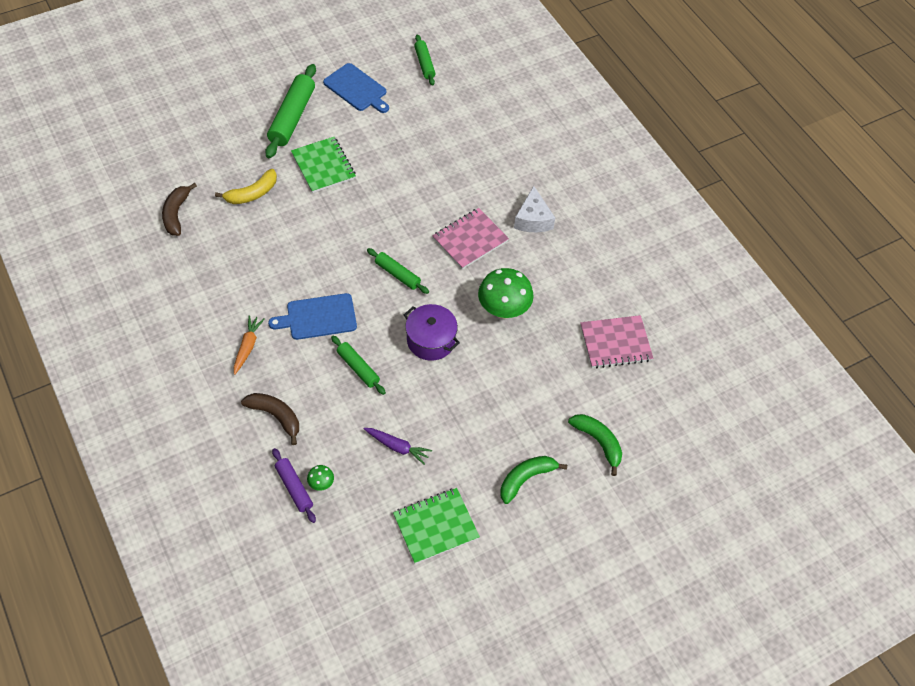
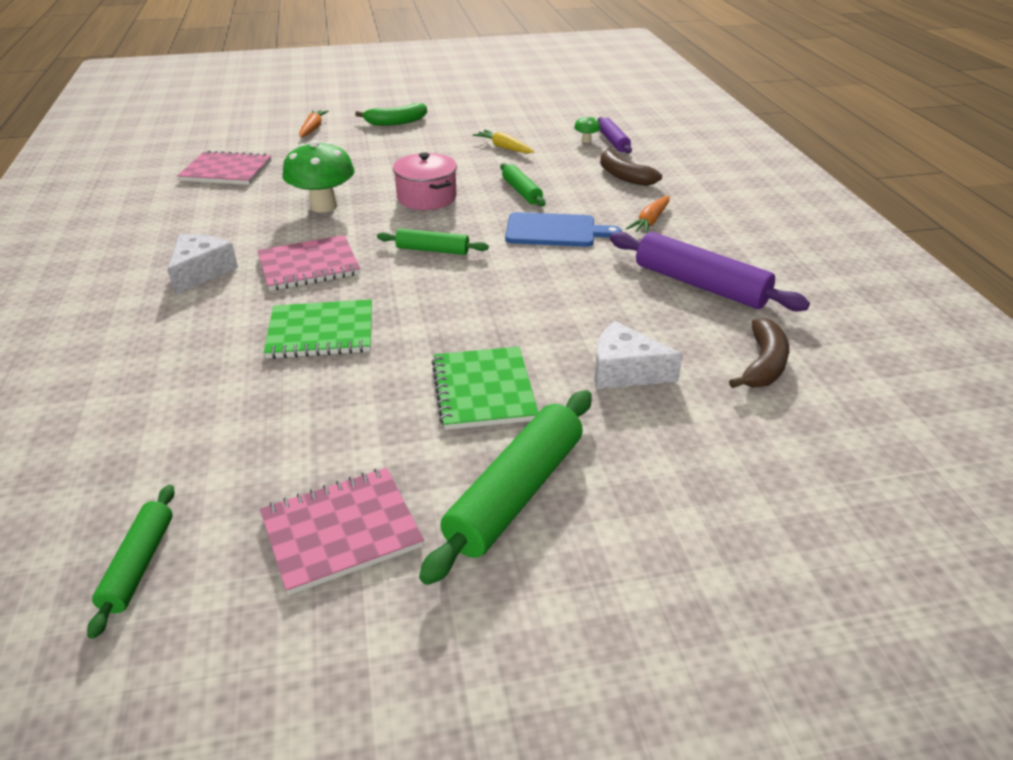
camera: 160 degrees left, 20 degrees down
(210, 276) = (700, 285): none -> purple rolling pin
(252, 193) = (625, 371): yellow banana -> white cheese
(357, 89) = (341, 531): blue cutting board -> pink notebook
(397, 274) = (433, 250): green rolling pin -> green rolling pin turned 45 degrees counterclockwise
(397, 447) = (504, 147): purple carrot -> yellow carrot
(431, 340) = (427, 198): purple pot -> pink pot
(435, 526) = (492, 114): green notebook -> green notebook (321, 332)
(598, 442) = (313, 129): green banana -> orange carrot

